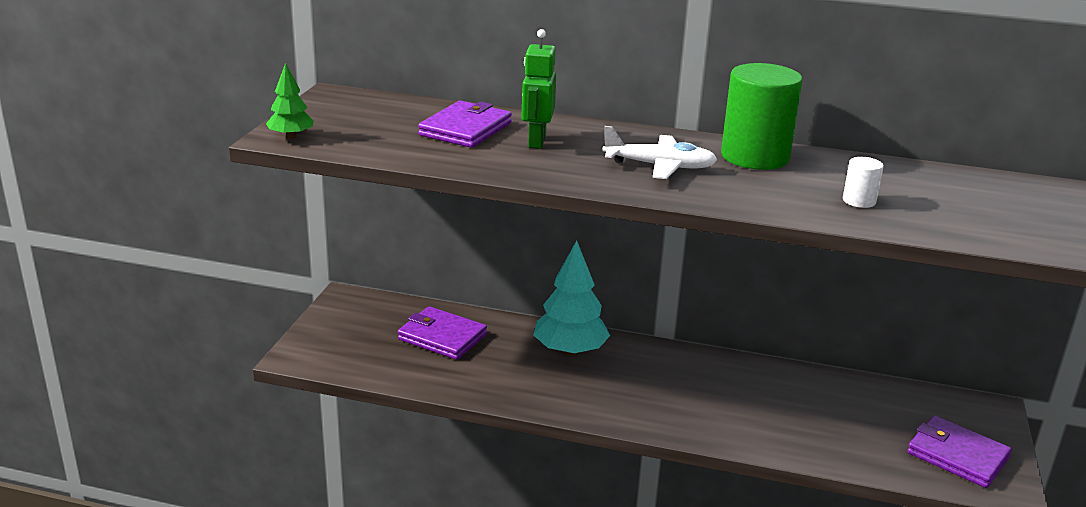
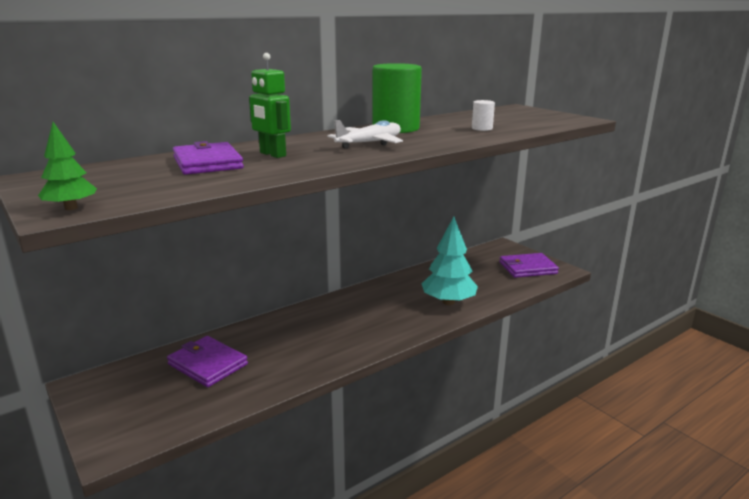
camera: 50 degrees left, 5 degrees down
(442, 337) = (207, 364): purple wallet -> purple wallet turned 60 degrees clockwise
(570, 351) = (301, 324): turquoise tree -> turquoise tree (448, 302)

